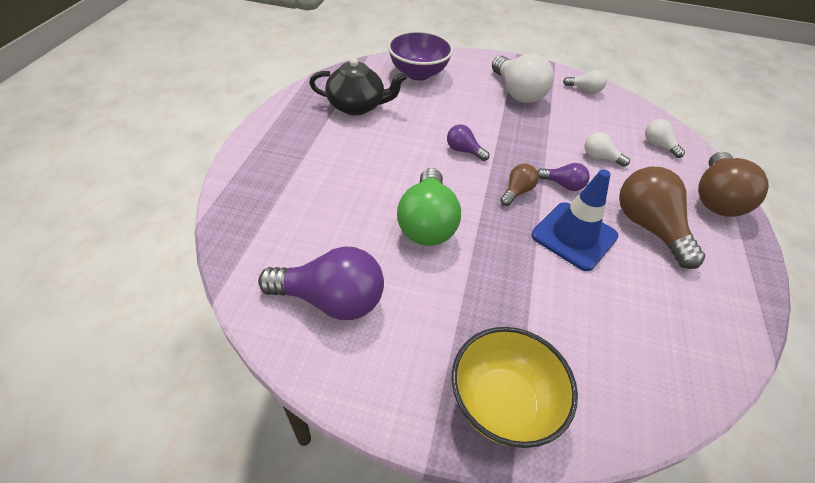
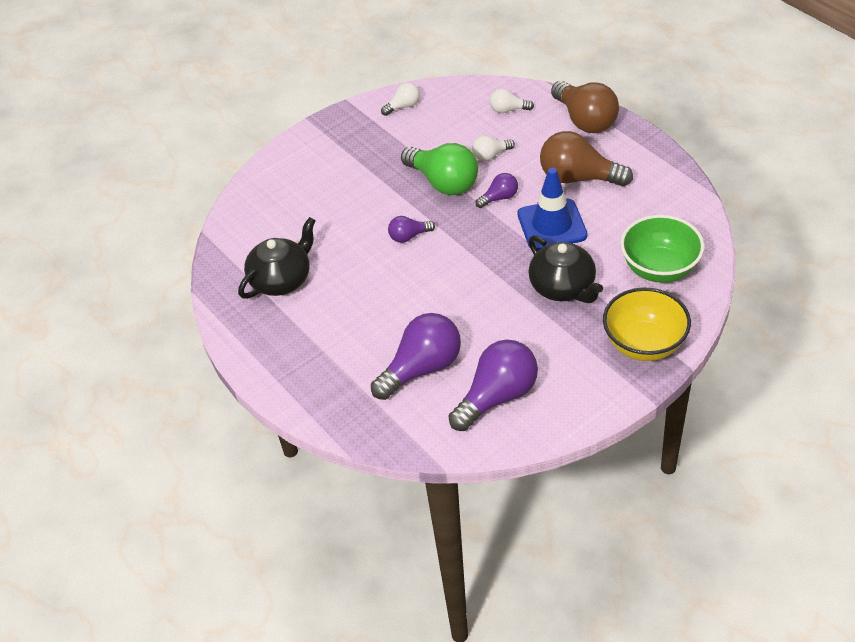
camera: 45 degrees left, 0 degrees up
(327, 226) = (422, 368): none -> purple light bulb
(418, 73) = (271, 208): purple bowl -> none
(427, 223) = (469, 304): green light bulb -> green light bulb (443, 182)
(510, 283) = (563, 287): none -> black teapot
(517, 92) = (365, 154): white light bulb -> none
(517, 192) = (483, 230): brown light bulb -> none
(618, 359) = (659, 268): none -> green bowl

